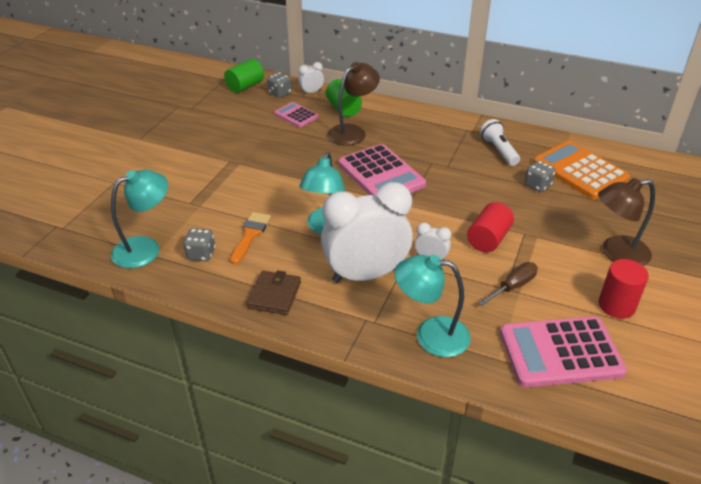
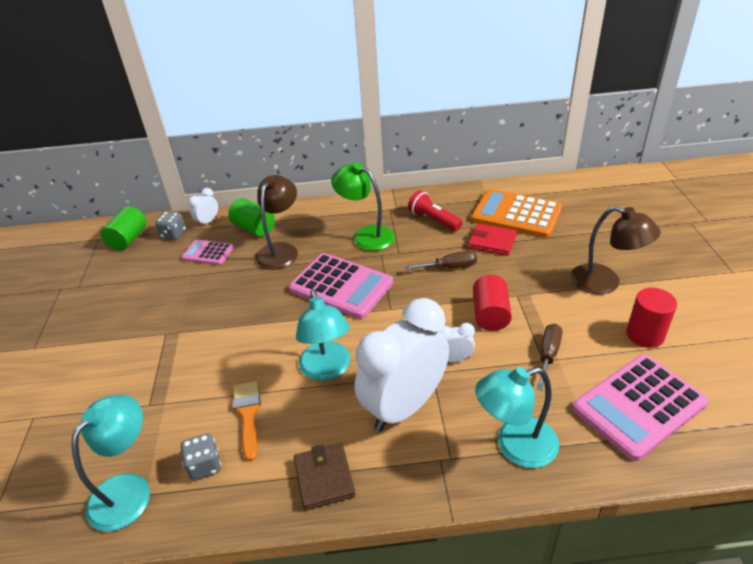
camera: 25 degrees left, 0 degrees up
(430, 143) = (366, 235): none -> green lamp
(482, 192) = (449, 267): none -> brown screwdriver
(499, 150) = (433, 220): white flashlight -> red flashlight
(537, 185) = (492, 242): grey dice -> red wallet
(616, 253) = (605, 283): brown lamp -> brown lamp turned 105 degrees counterclockwise

